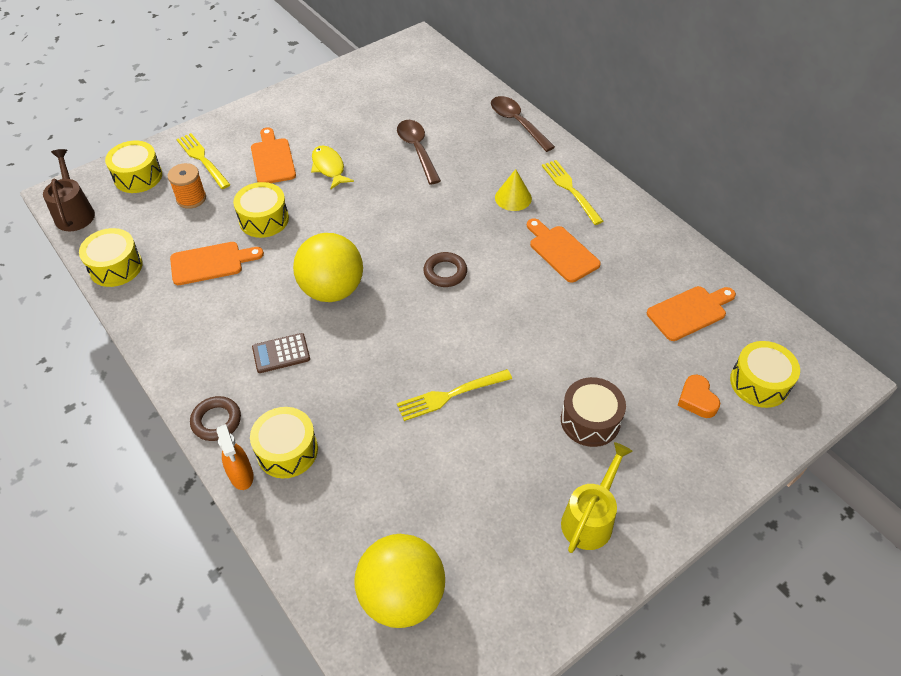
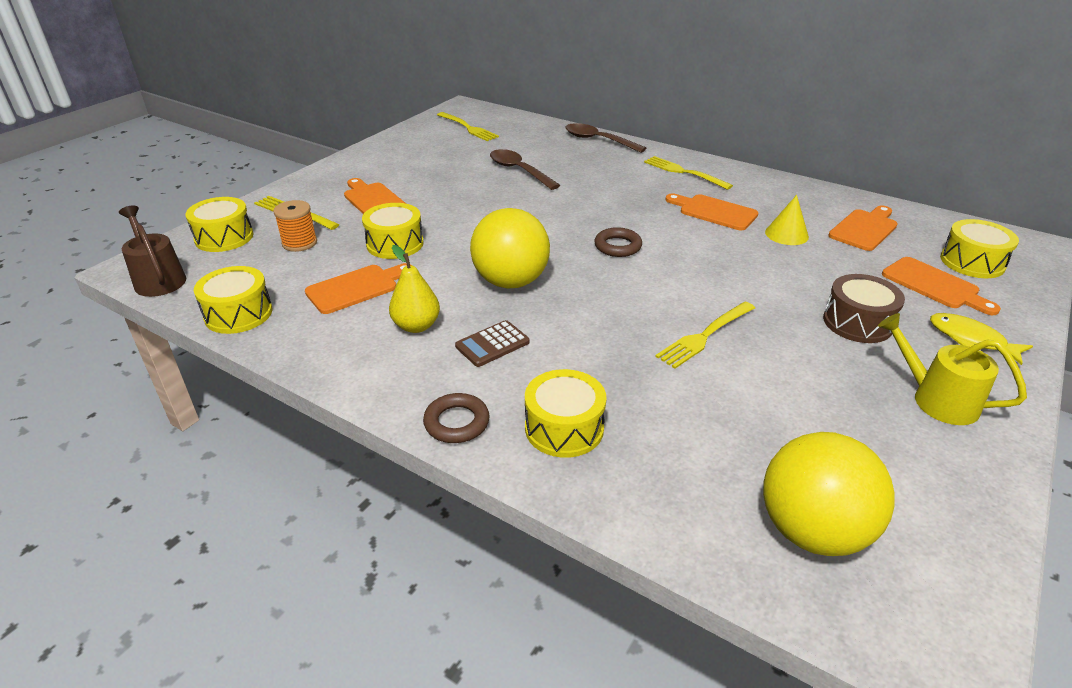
camera: 20 degrees left, 15 degrees down
(235, 317) = (416, 326): none -> yellow pear
(241, 476) = (526, 467): orange spray bottle -> none
(329, 167) = (439, 196): yellow fish -> yellow fish (971, 339)
(405, 75) = (468, 128): none -> yellow fork
(513, 198) = (637, 186): yellow cone -> yellow cone (786, 234)
(590, 518) = (936, 399): yellow watering can -> yellow watering can turned 60 degrees counterclockwise
(697, 400) = (934, 285): orange heart -> orange cutting board

